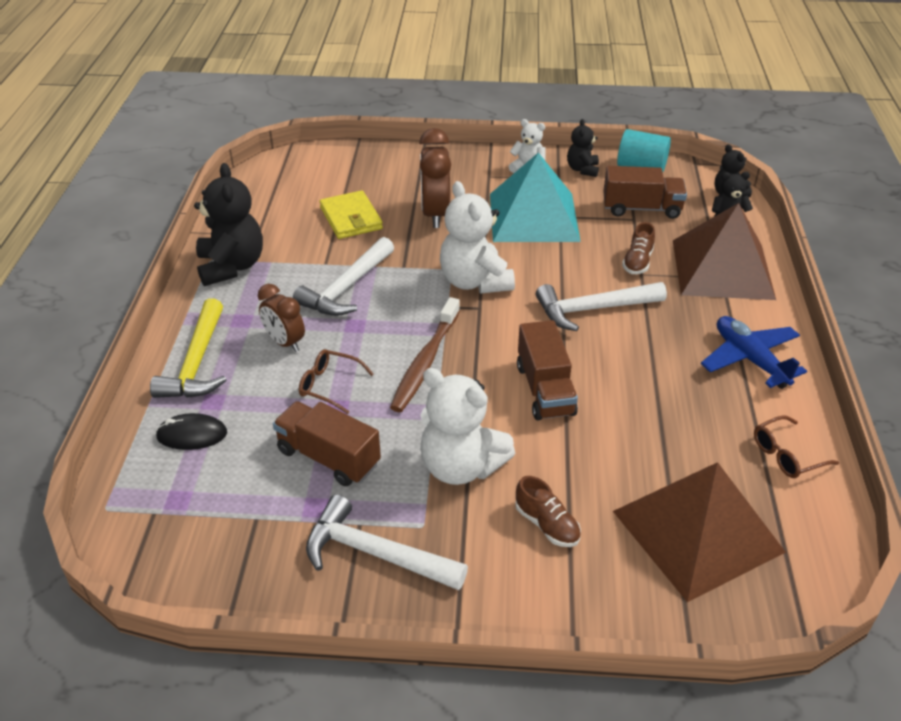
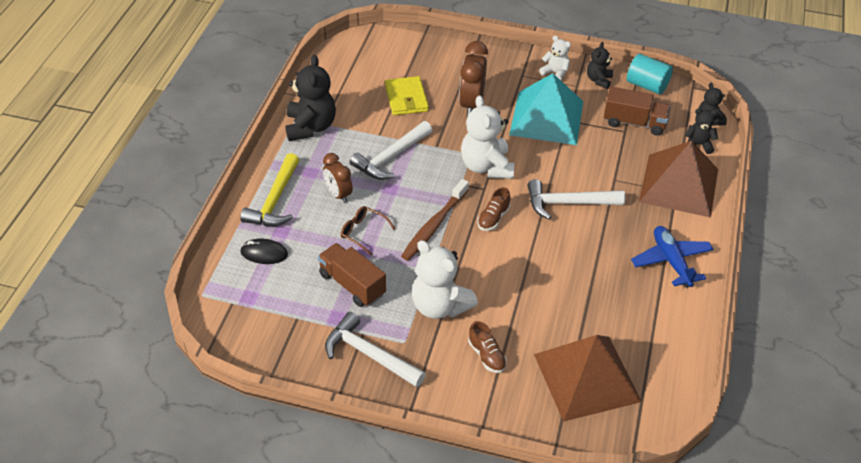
camera: 10 degrees right, 5 degrees up
(545, 390) = (513, 260): brown truck -> none
(637, 262) = (615, 169): brown shoe -> brown shoe (493, 218)
(787, 455) = (670, 336): brown glasses -> none

